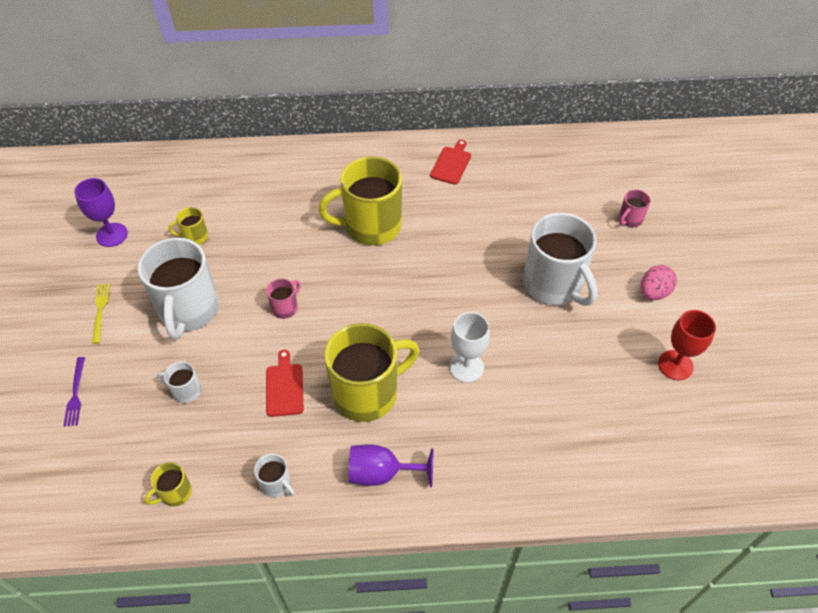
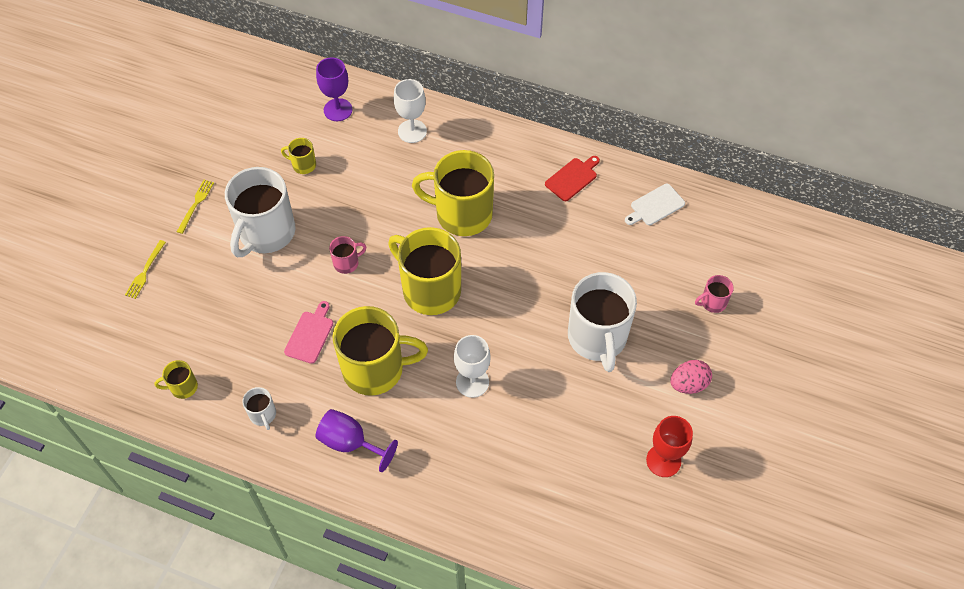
camera: 25 degrees right, 5 degrees up
(75, 394) = (145, 271): purple fork -> yellow fork
(112, 235) = (236, 136): purple goblet -> purple goblet (338, 110)
(186, 391) = (230, 305): white mug -> none
(284, 387) = (310, 335): red cutting board -> pink cutting board
(285, 174) = (412, 131): none -> white goblet
(379, 301) = (430, 289): none -> yellow mug
(534, 161) = (655, 206): none -> white cutting board

